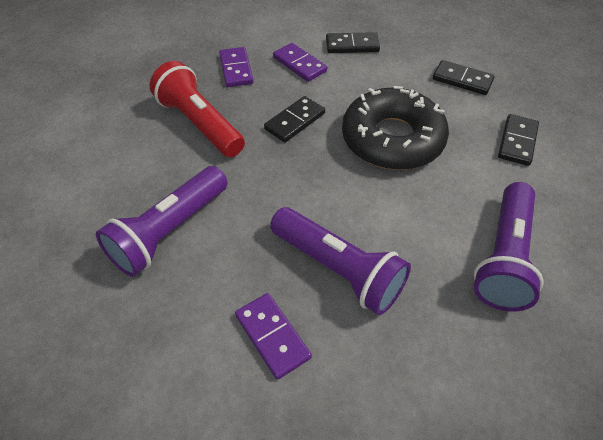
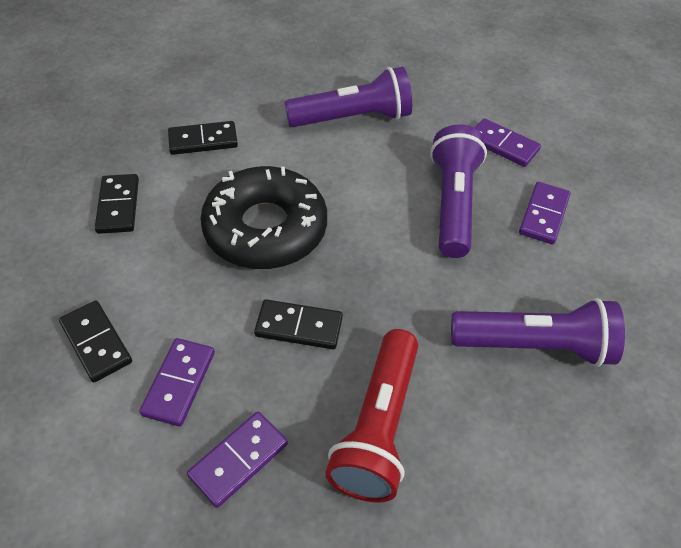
camera: 125 degrees left, 0 degrees up
(390, 374) = (503, 145): none -> purple domino

